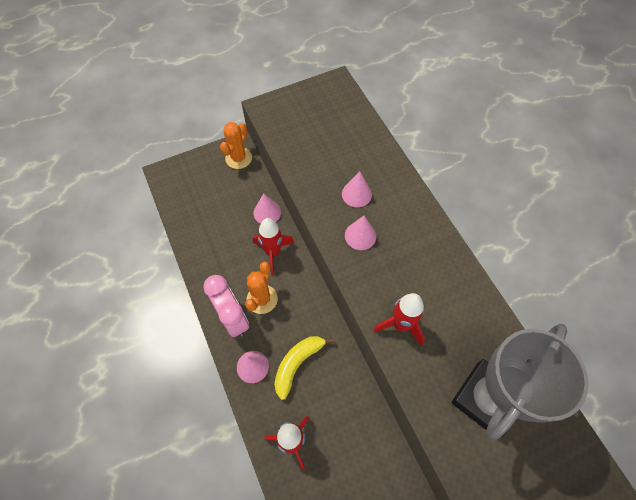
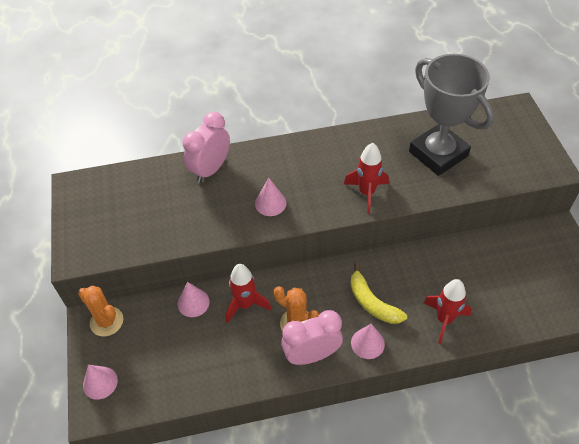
camera: 75 degrees left, 10 degrees down
(356, 194) = (223, 196): pink cone -> pink cone (100, 382)
(386, 175) = (210, 169): none -> pink clock

